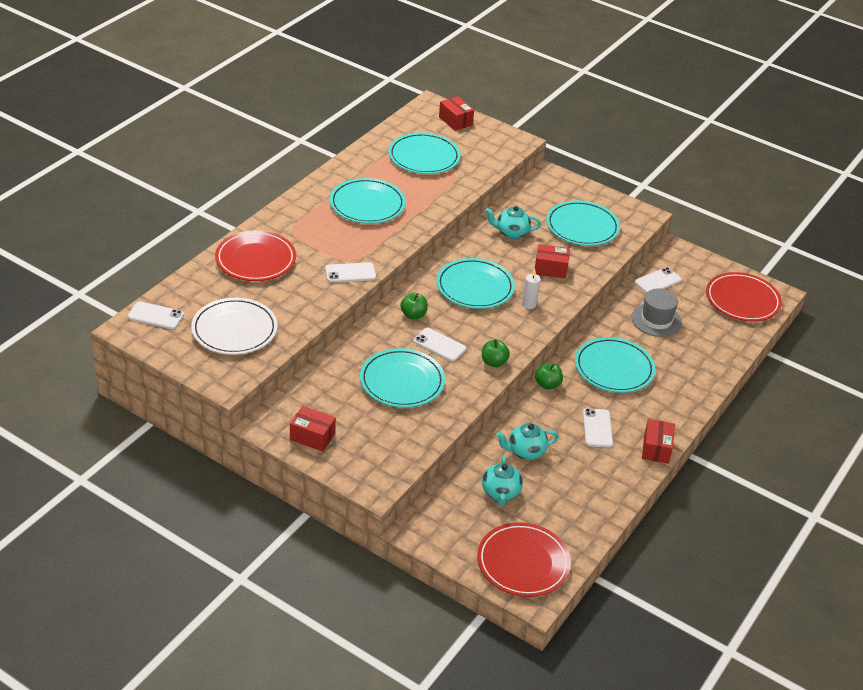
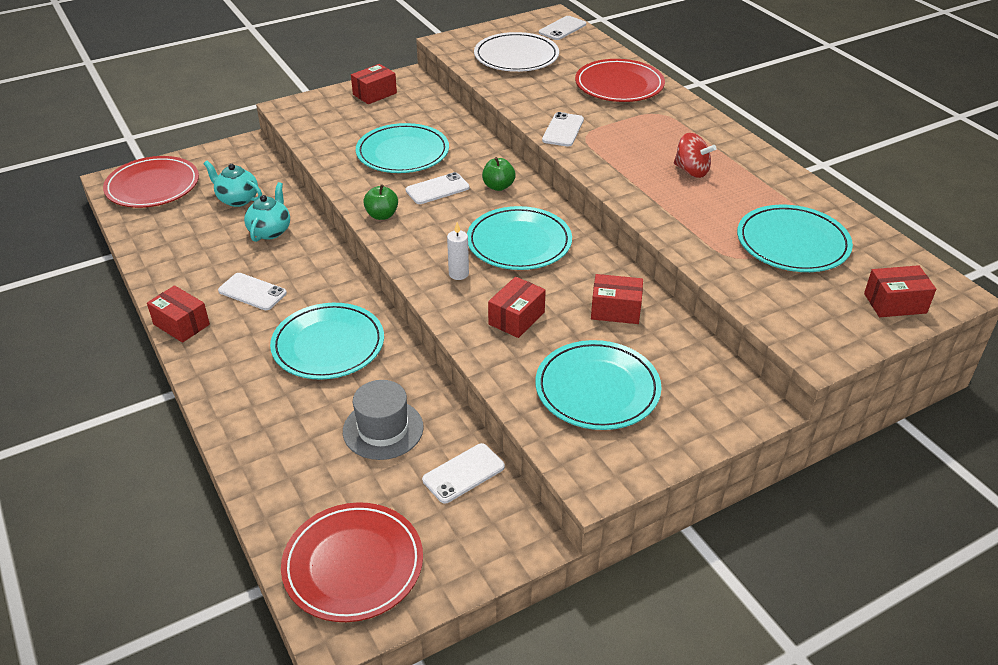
camera: 120 degrees right, 0 degrees up
(367, 204) = (691, 171): turquoise plate -> red spinning top
(511, 233) = (615, 310): turquoise teapot -> red box
(547, 384) = (347, 280): green apple -> none
(657, 281) = (463, 473): white phone -> white phone turned 60 degrees clockwise

